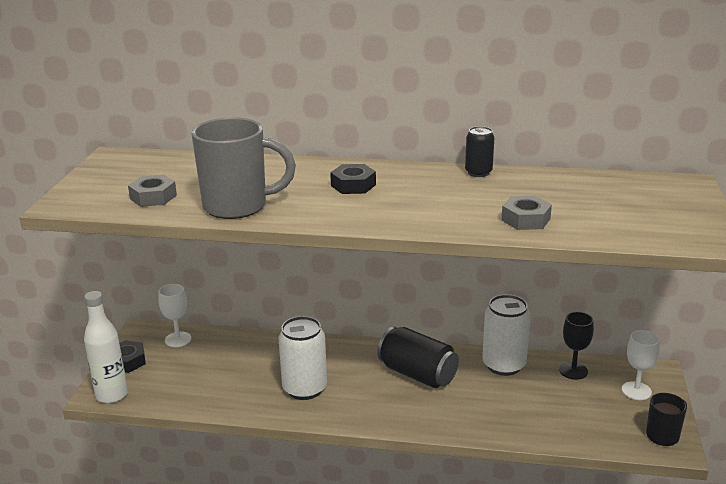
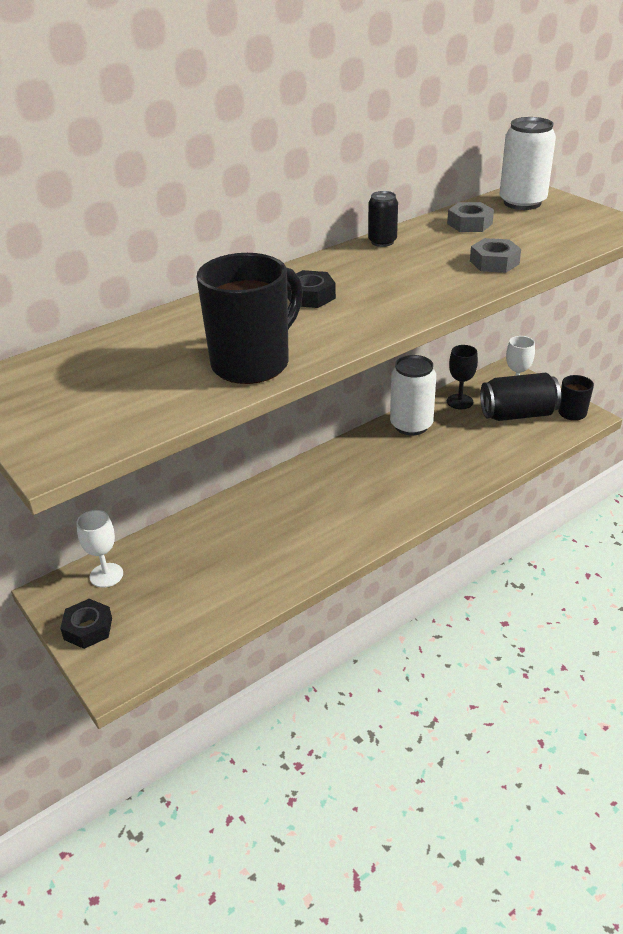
camera: 45 degrees left, 10 degrees up
(111, 395) = (128, 668): white bottle -> none
(153, 197) = (144, 398): grey nut -> grey nut (469, 224)
(238, 206) = (253, 363): grey mug -> black mug
(304, 389) = (298, 539): white can -> white can (522, 203)
(417, 374) = (364, 470): black can -> black can (517, 414)

